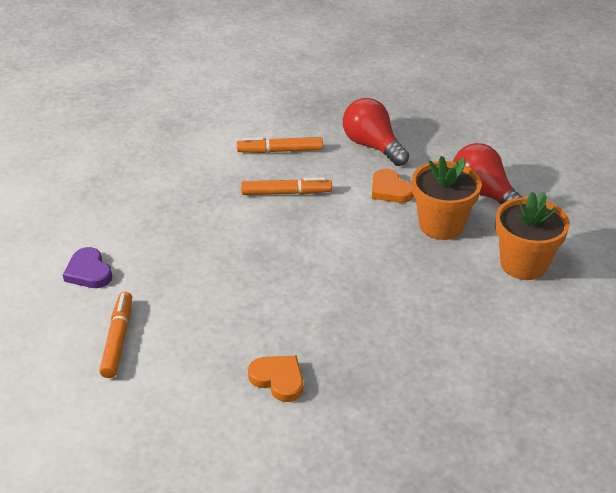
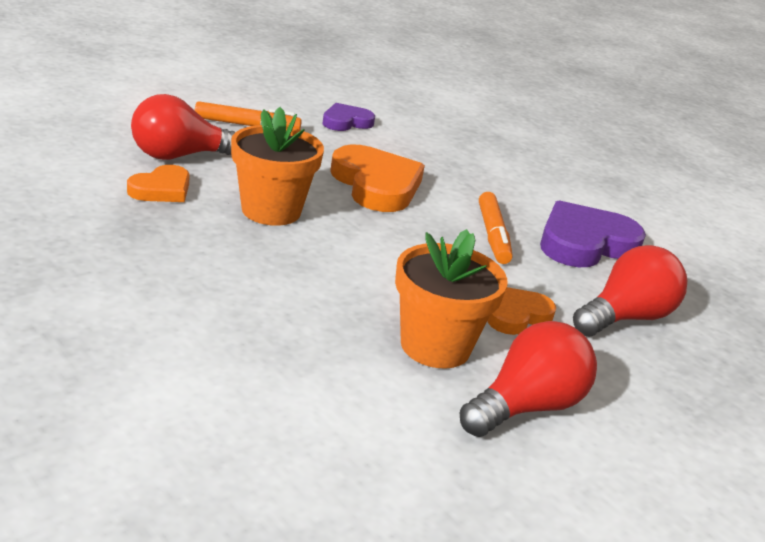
camera: 85 degrees right, 10 degrees down
(205, 378) = (180, 156): none -> red light bulb
(222, 251) = (376, 185): none -> orange heart
(280, 151) = (585, 243): orange marker -> purple heart
(523, 264) = (338, 411): orange flower pot -> orange flower pot (271, 211)

